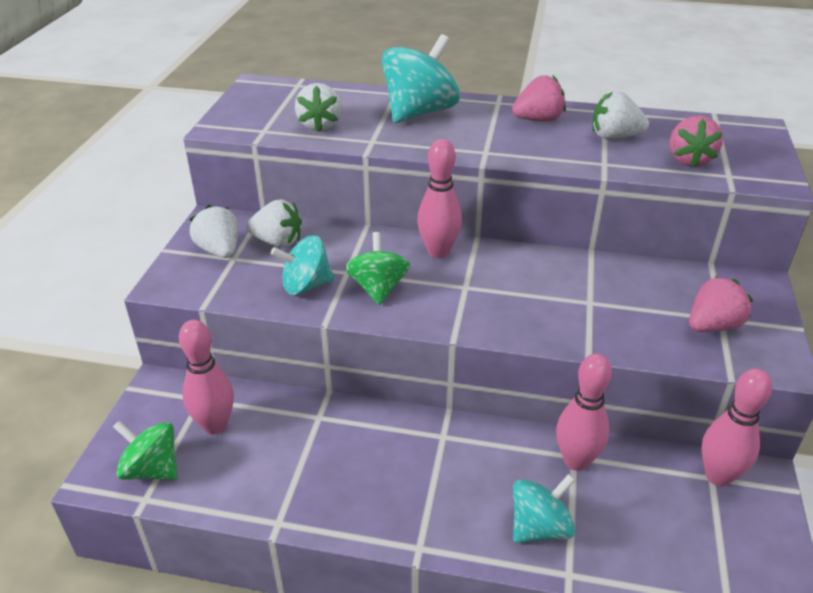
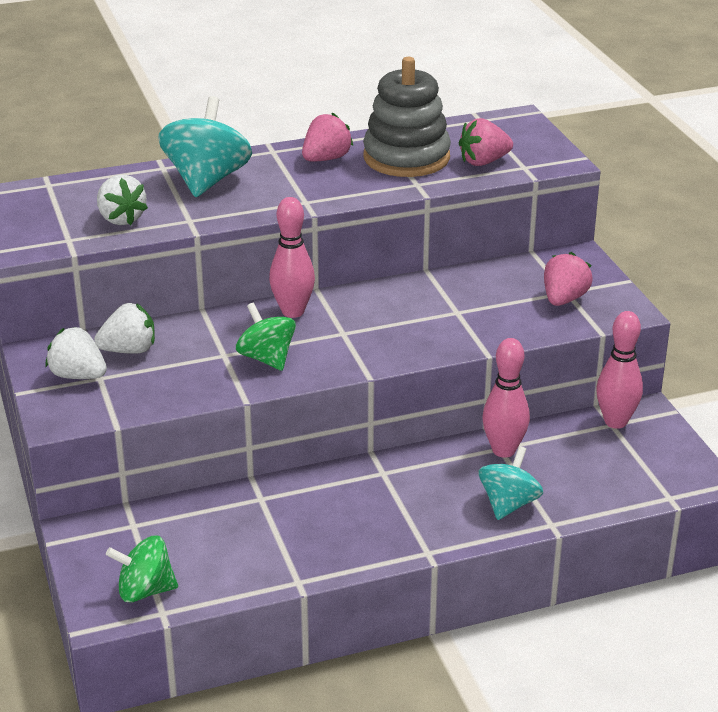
camera: 30 degrees left, 5 degrees down
(215, 425) = (170, 539): pink bowling pin -> none
(306, 285) = (197, 377): turquoise spinning top -> none
(614, 137) = (406, 157): white strawberry -> grey stacking toy
(689, 160) = (483, 162): pink strawberry -> pink strawberry turned 90 degrees clockwise

